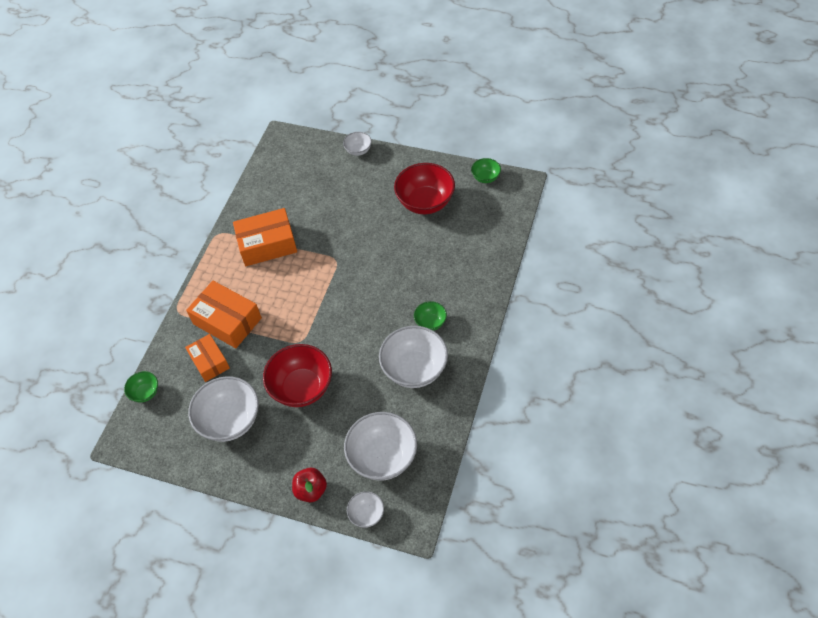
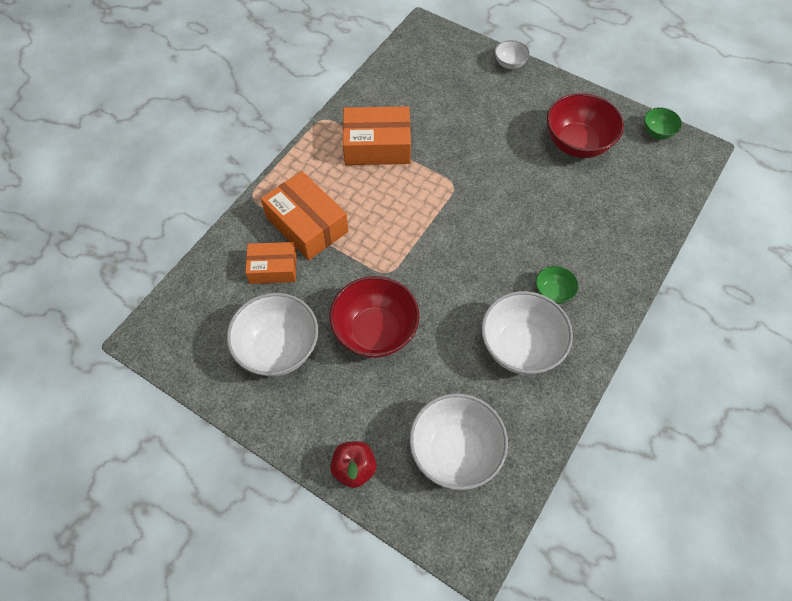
camera: 10 degrees right, 5 degrees up
(145, 393) = (188, 285): green bowl -> none
(209, 362) = (273, 268): orange box -> orange box turned 75 degrees counterclockwise
(366, 514) = (417, 523): white bowl -> none

